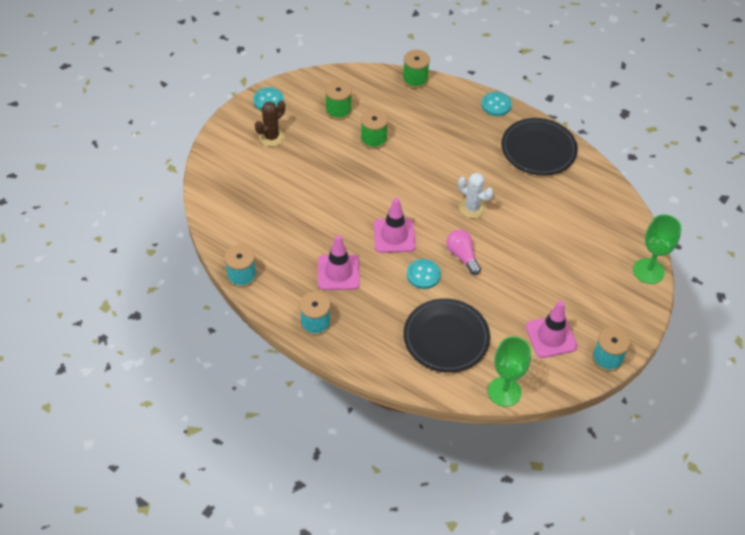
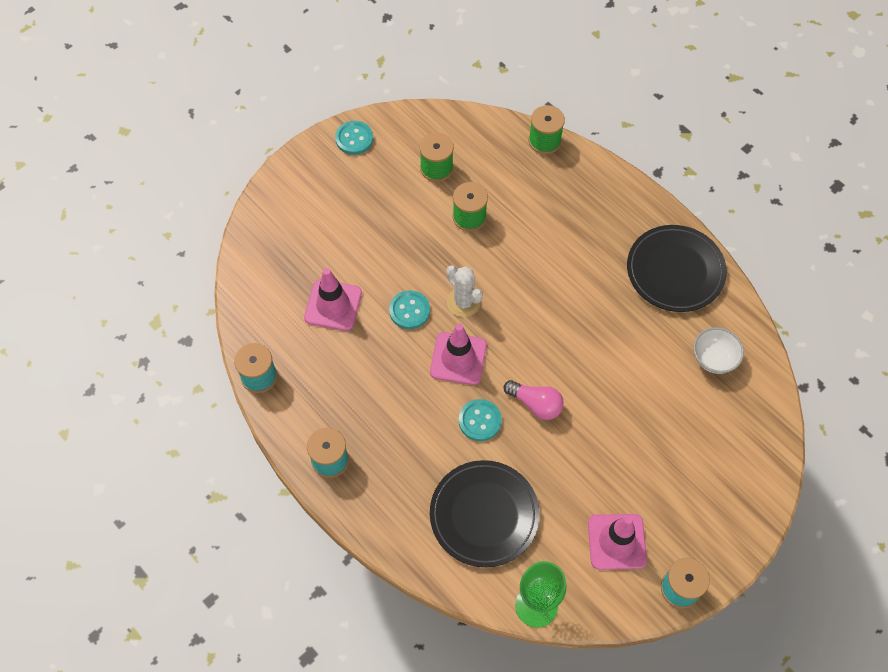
camera: 15 degrees right, 10 degrees up
(271, 137) = (344, 191): brown cactus -> none
(338, 272) = (376, 396): pink traffic cone -> pink traffic cone (333, 305)
(462, 256) = (536, 404): pink light bulb -> pink light bulb turned 135 degrees clockwise
(472, 208) = (567, 338): white cactus -> white cactus (463, 302)
(496, 105) = (638, 196): turquoise button -> turquoise button (409, 310)
(584, 202) = (713, 359): none -> white bowl
(648, 271) = (770, 475): green goblet -> none

